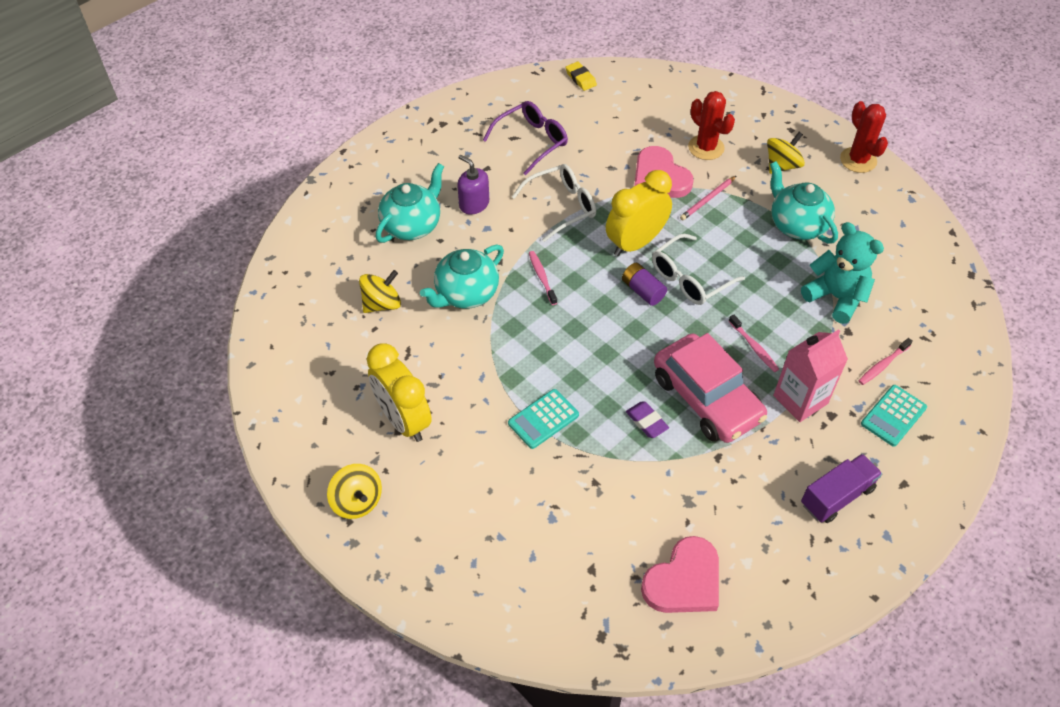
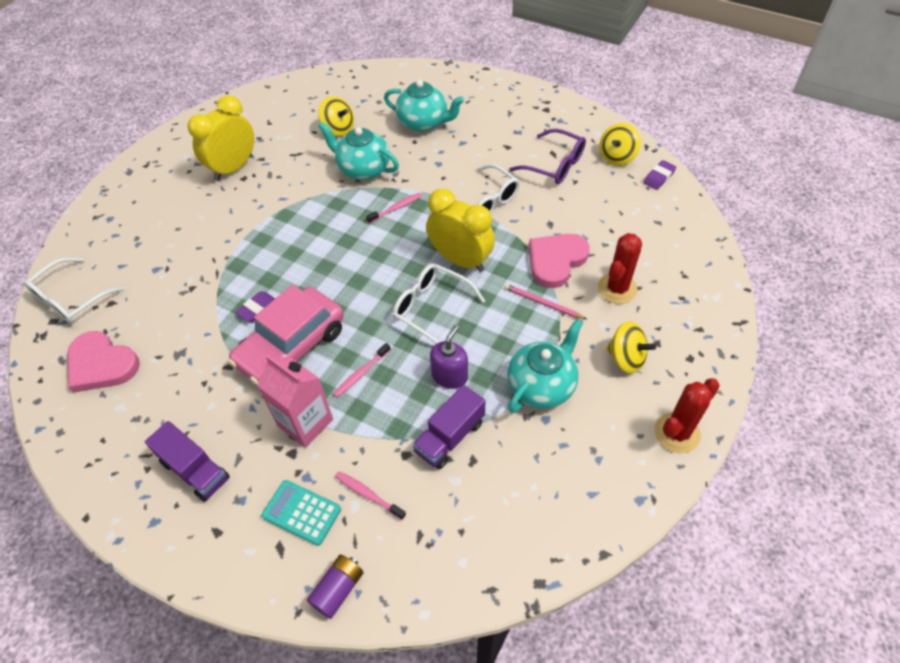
camera: 75 degrees right, 0 degrees up
(357, 501) = (162, 164): yellow spinning top -> yellow spinning top (617, 157)
(474, 204) = (462, 149): purple soap dispenser -> purple soap dispenser (449, 376)
(543, 419) = (248, 243): turquoise calculator -> none
(571, 614) = (71, 299): none -> white glasses
(580, 78) = (659, 177): yellow eraser -> purple eraser
(642, 291) = (404, 277): purple battery -> purple battery (338, 589)
(836, 297) = (450, 437): turquoise teddy bear -> purple truck

